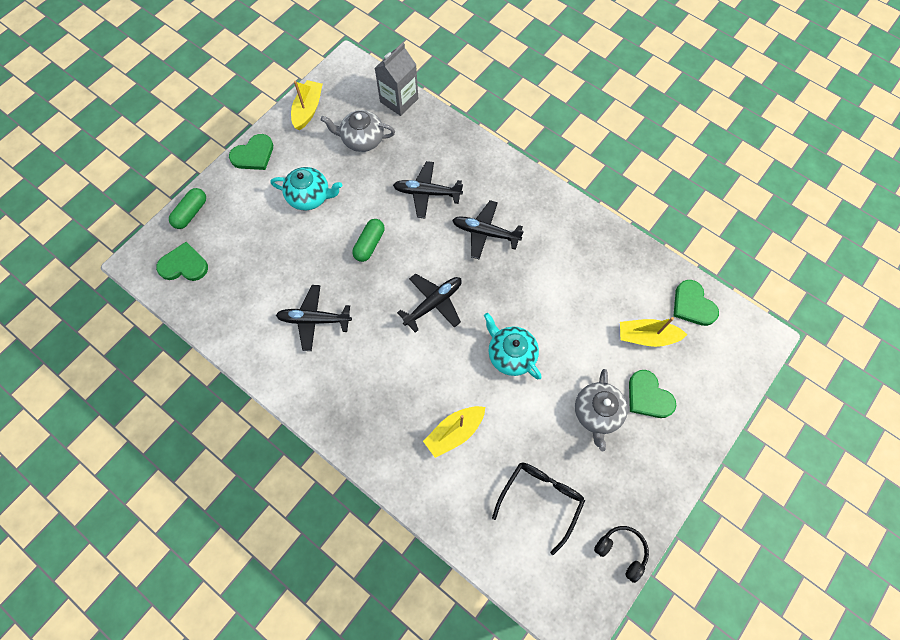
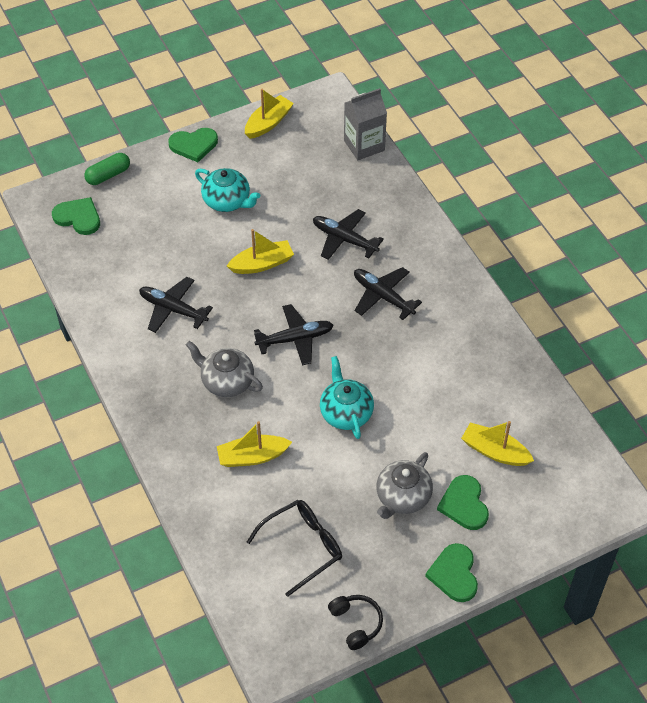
camera: 25 degrees right, 15 degrees down
(362, 140) = (306, 168): grey teapot -> grey teapot (226, 381)
(369, 244) = (262, 264): green capsule -> yellow boat
(692, 305) = (562, 442): green heart -> green heart (454, 574)

